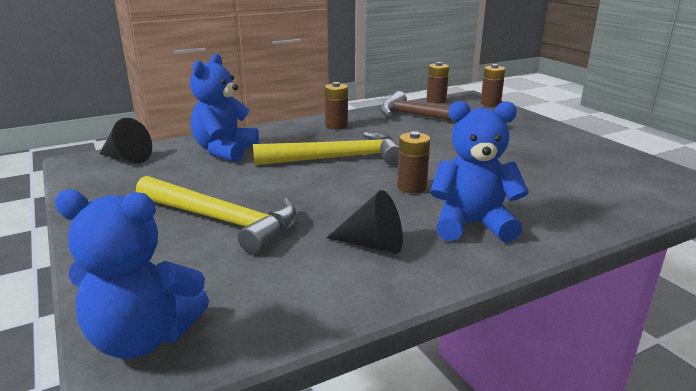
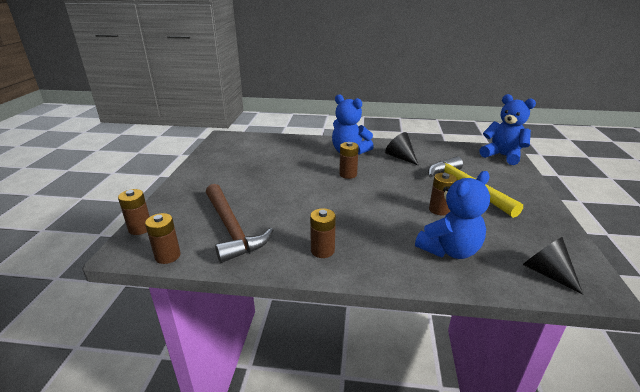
camera: 145 degrees left, 5 degrees up
(251, 180) = (439, 210): none -> brown battery
(337, 158) = (365, 209): yellow hammer -> none

